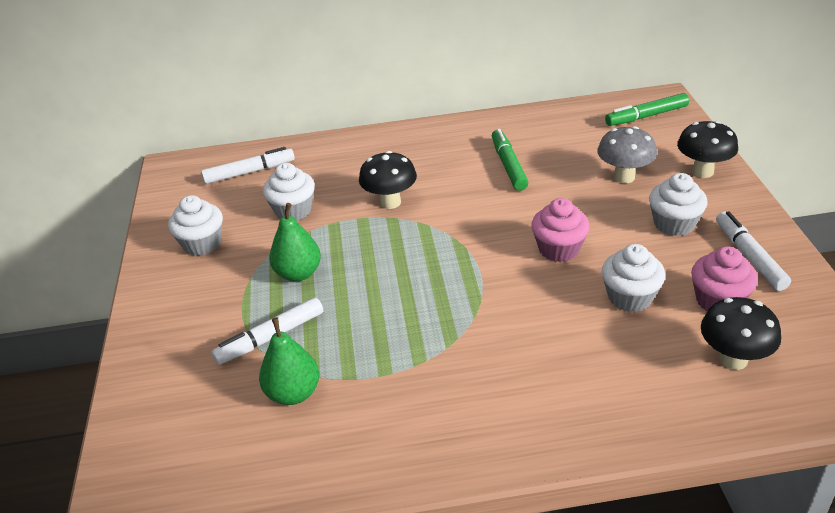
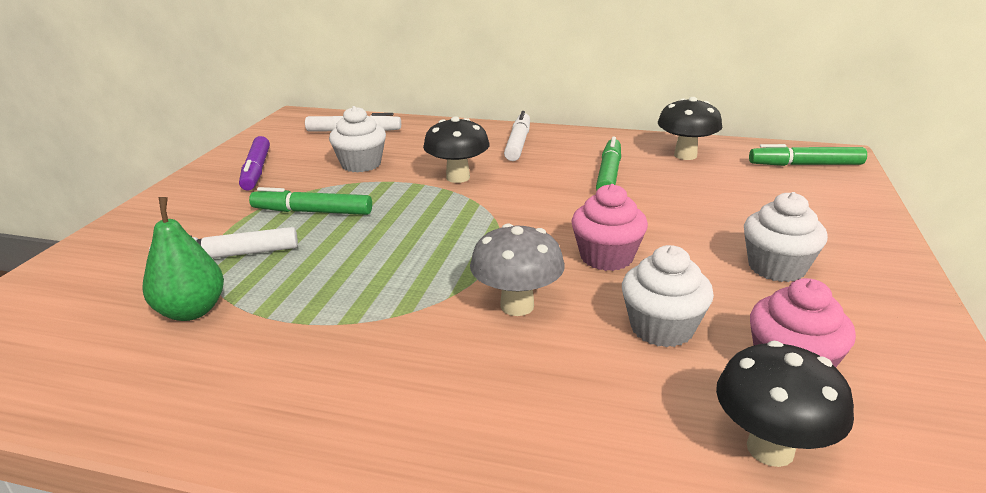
camera: 20 degrees right, 10 degrees down
(202, 244) = (256, 170): white cupcake -> purple marker
(298, 273) = (312, 212): green pear -> green marker
(624, 177) = (739, 210): grey mushroom -> grey mushroom (517, 306)
(702, 171) = (850, 226): black mushroom -> black mushroom (685, 155)
(749, 256) = (869, 328): white marker -> white marker (518, 143)

